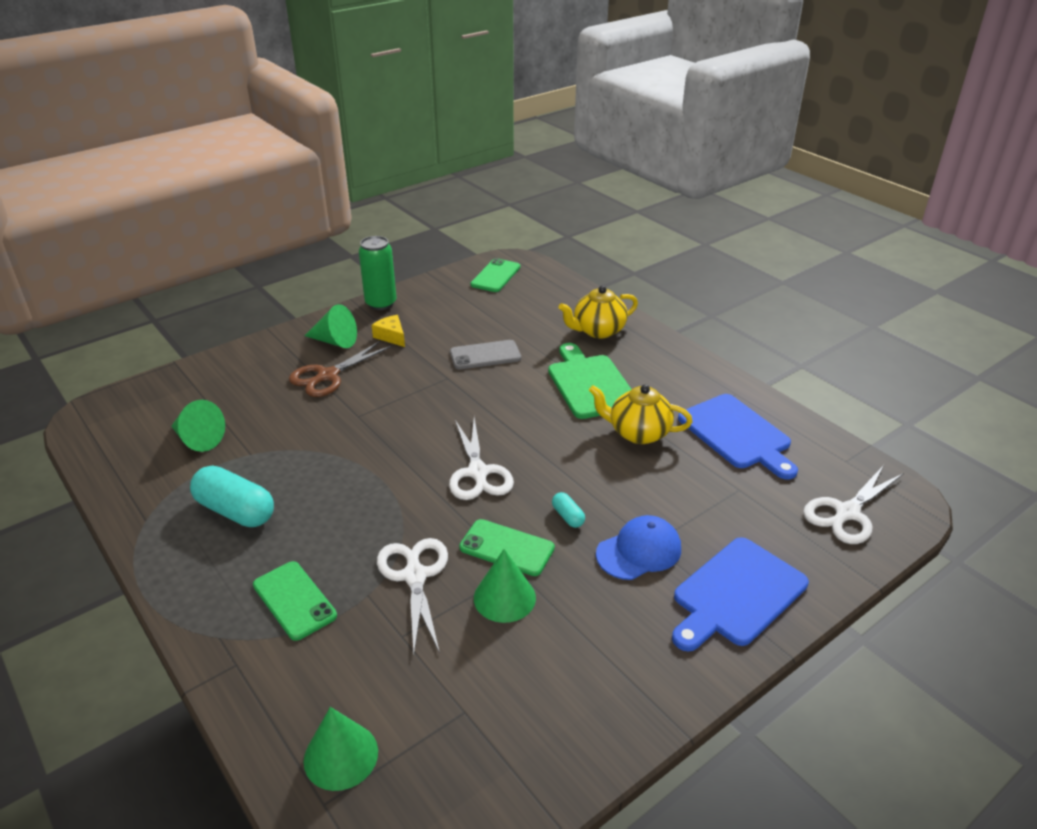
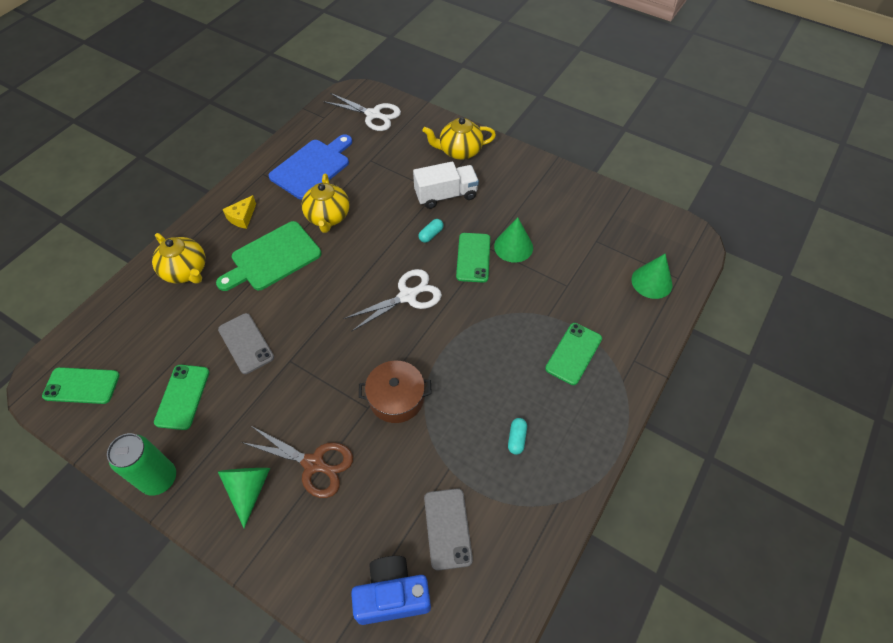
camera: 110 degrees left, 20 degrees up
(179, 397) = (392, 595): none -> blue camera
(198, 439) = (447, 528): green cone -> grey phone
(235, 511) = (516, 439): turquoise capsule -> turquoise capsule, size x0.47
(352, 436) = (396, 398): none -> brown pot
(391, 336) = (228, 437): yellow cheese -> yellow cheese (242, 217)
(415, 575) = (520, 296): white scissors -> none
(449, 318) = (182, 397): none -> green phone
(639, 551) = (446, 195): blue cap -> white truck
(736, 594) = (459, 151): blue cutting board -> yellow teapot

